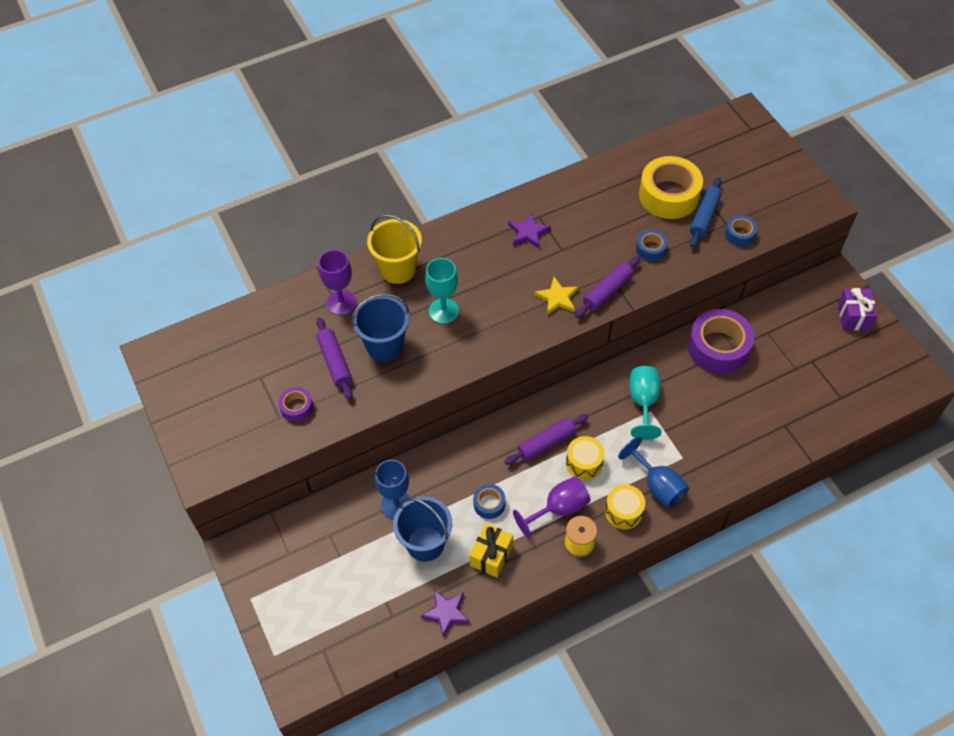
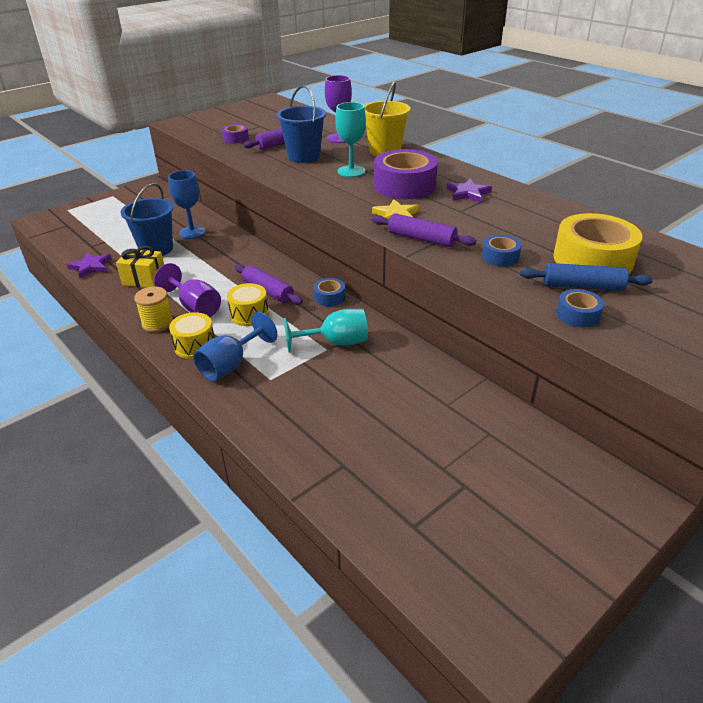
camera: 75 degrees right, 20 degrees down
(489, 504) = (197, 271): blue tape -> blue tape (329, 297)
(718, 348) = (438, 391): purple tape -> purple tape (404, 186)
(853, 316) = (579, 531): purple gift -> none

